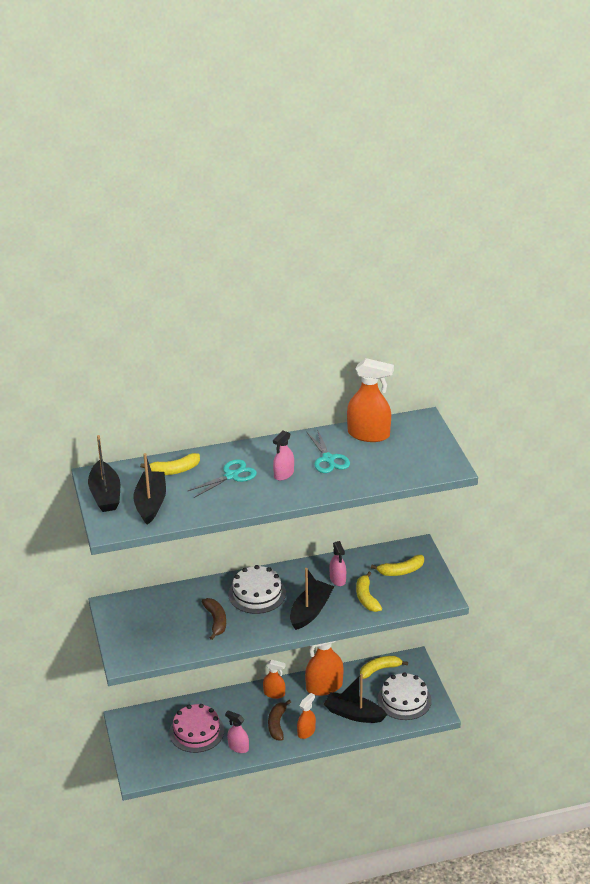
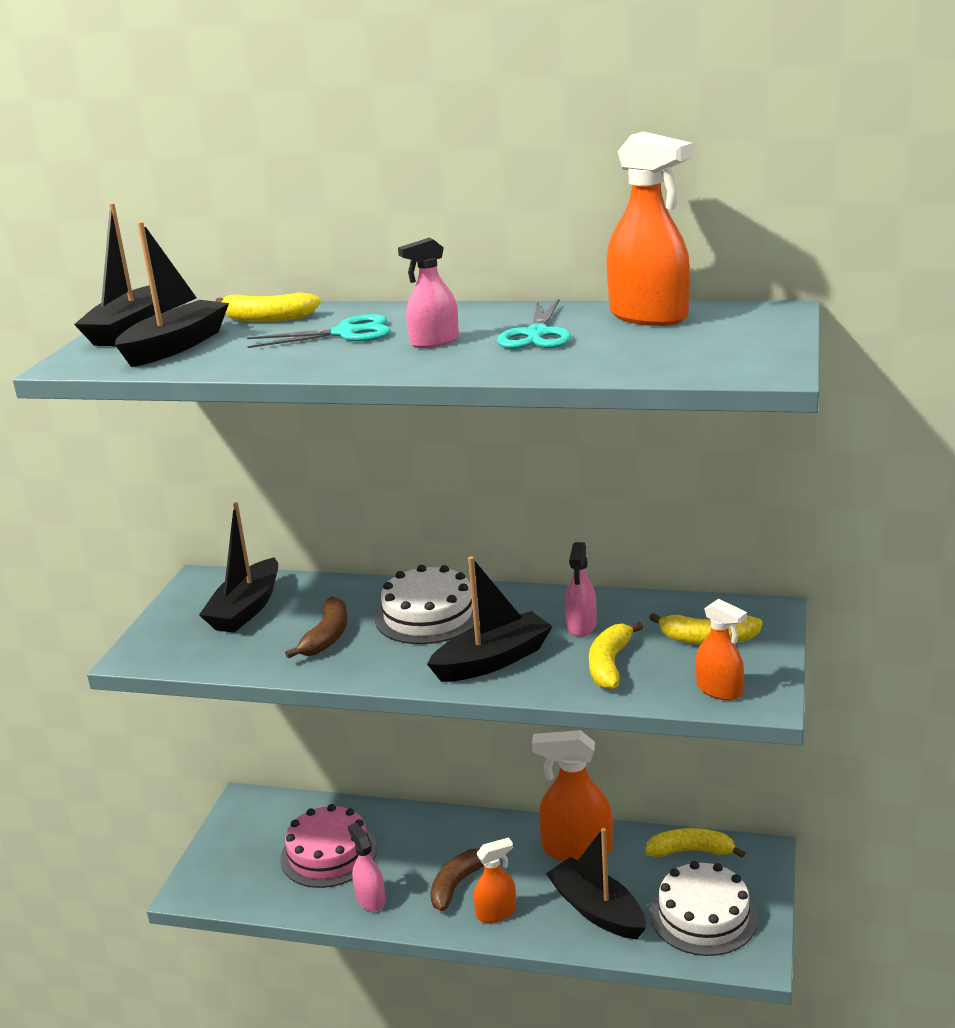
camera: 30 degrees right, 10 degrees down
(156, 616) = (246, 609): none -> black boat
(274, 693) = (489, 834): orange spray bottle -> orange spray bottle (719, 690)

